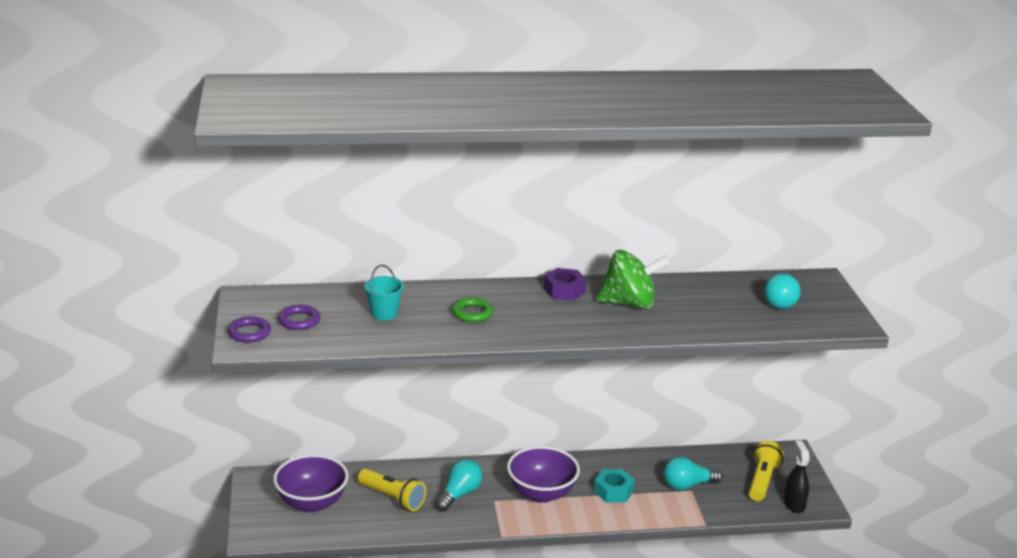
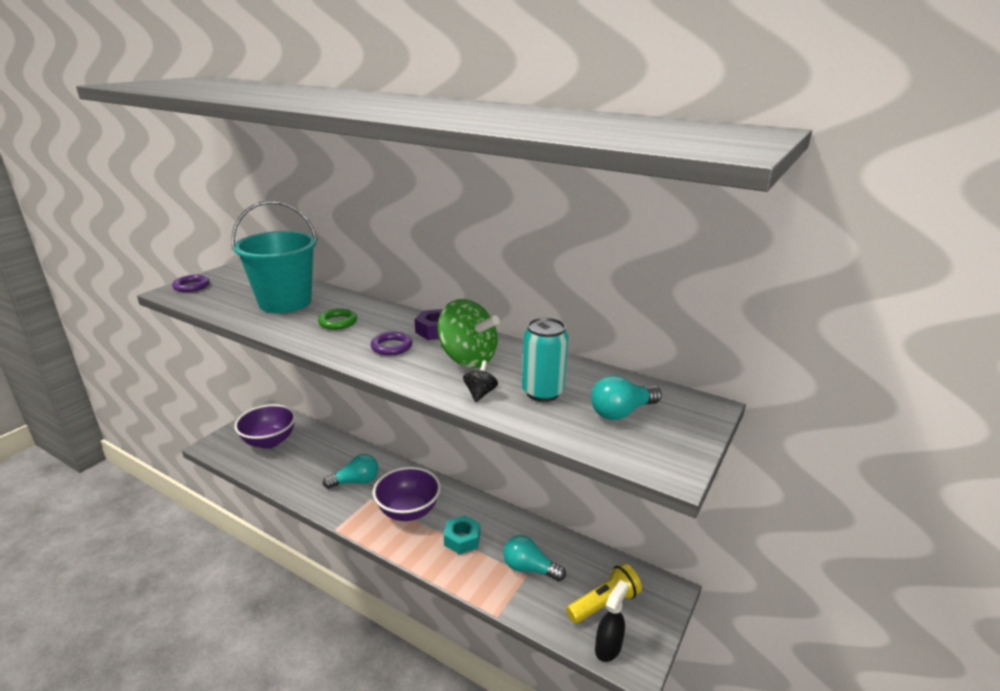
camera: 40 degrees right, 0 degrees up
(299, 321) = (231, 289): purple ring -> purple ring (391, 347)
(384, 313) = (285, 302): turquoise bucket -> turquoise bucket, size x2.22
(392, 498) = (314, 462): yellow flashlight -> none
(682, 325) = (480, 393): none -> black spinning top
(718, 308) = (542, 392): none -> turquoise can

